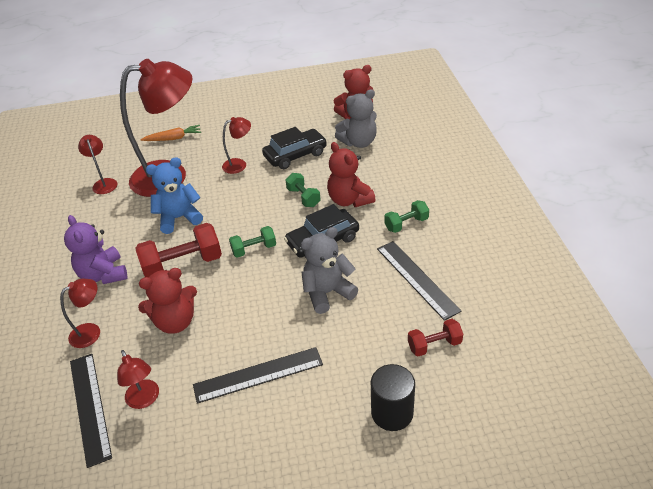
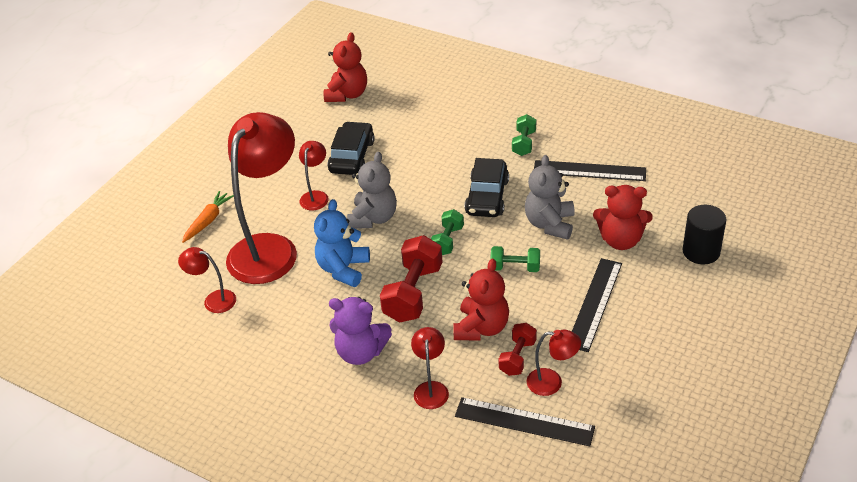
camera: 50 degrees left, 0 degrees up
(303, 197) = (417, 180): green dumbbell -> green dumbbell (515, 267)
(349, 200) = (456, 157): red teddy bear -> red teddy bear (620, 240)
(358, 142) = (386, 112): grey teddy bear -> grey teddy bear (373, 218)
(434, 345) = (662, 198): red dumbbell -> red dumbbell (517, 357)

